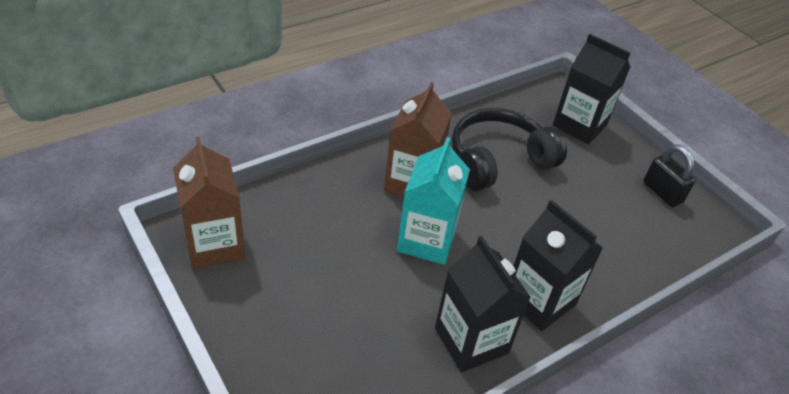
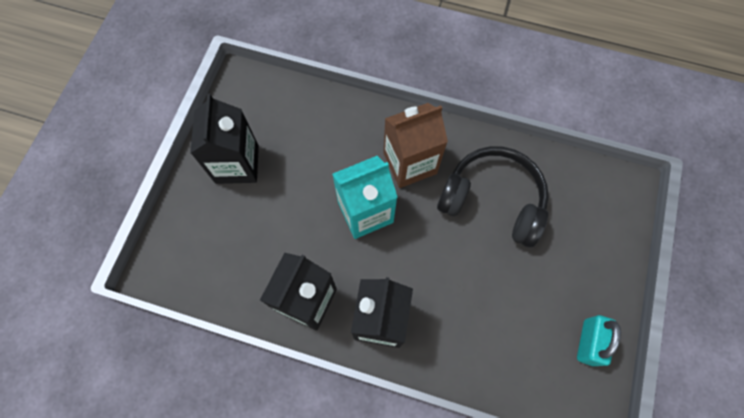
camera: 55 degrees right, 25 degrees up
(214, 244) = (247, 103): brown carton -> none
(579, 125) = (602, 229): black carton -> black carton (237, 164)
(662, 192) = (588, 342): black padlock -> turquoise padlock

